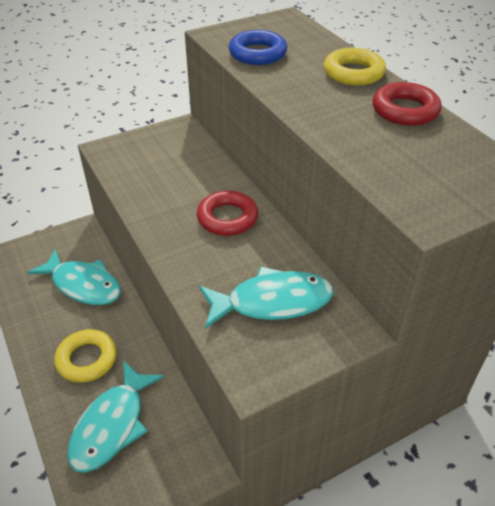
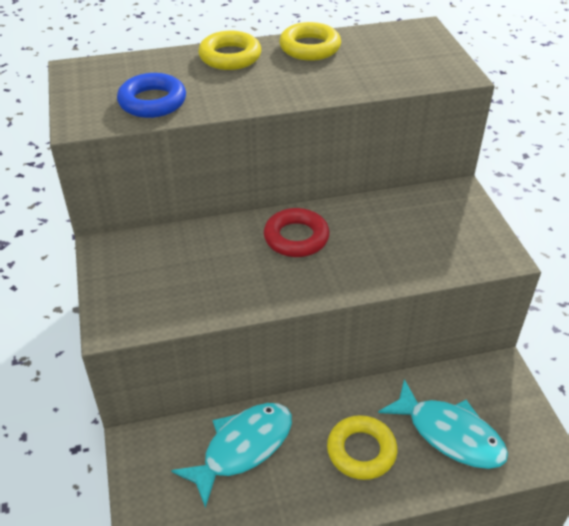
camera: 75 degrees left, 0 degrees up
(272, 302) = (420, 229): turquoise fish -> none
(405, 110) = (310, 47): red ring -> yellow ring

